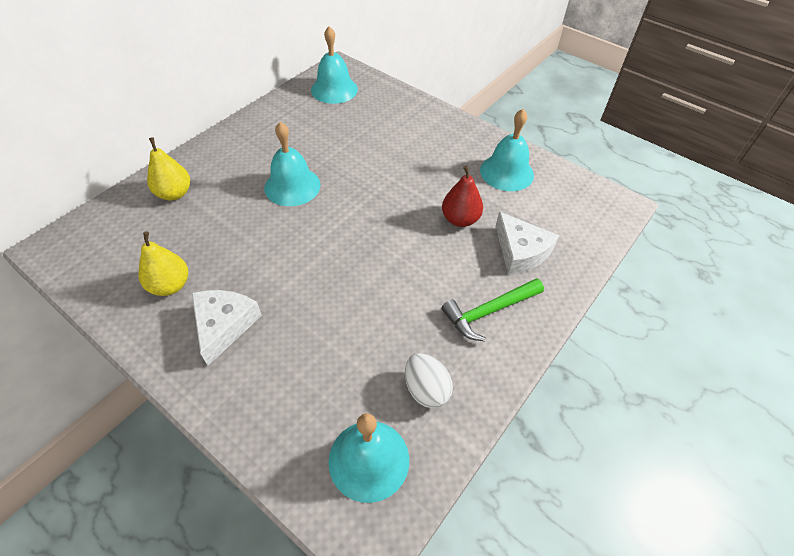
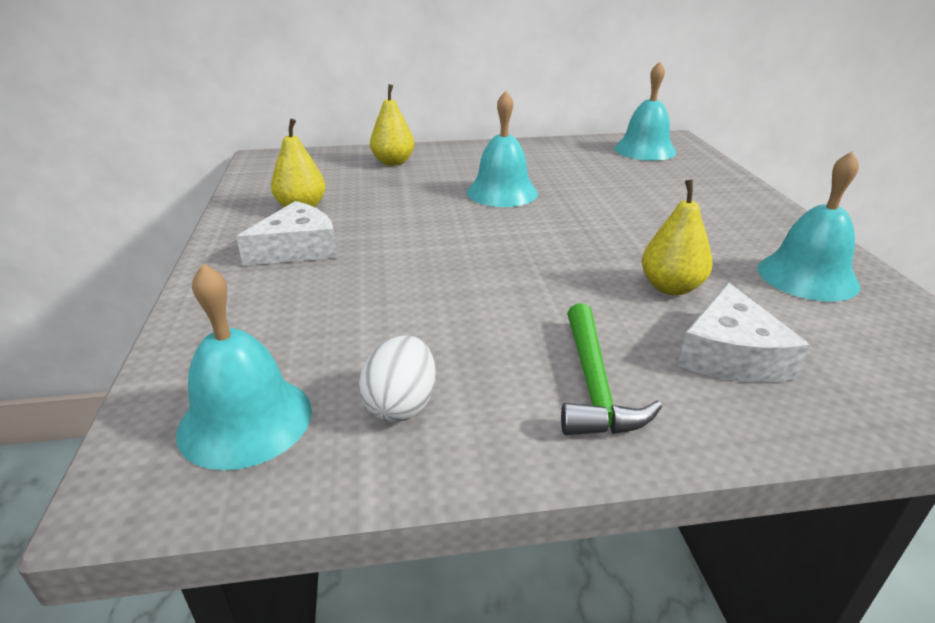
camera: 45 degrees right, 20 degrees down
(460, 219) = (671, 287): red pear -> yellow pear
(488, 312) = (594, 385): green hammer -> green hammer turned 105 degrees counterclockwise

